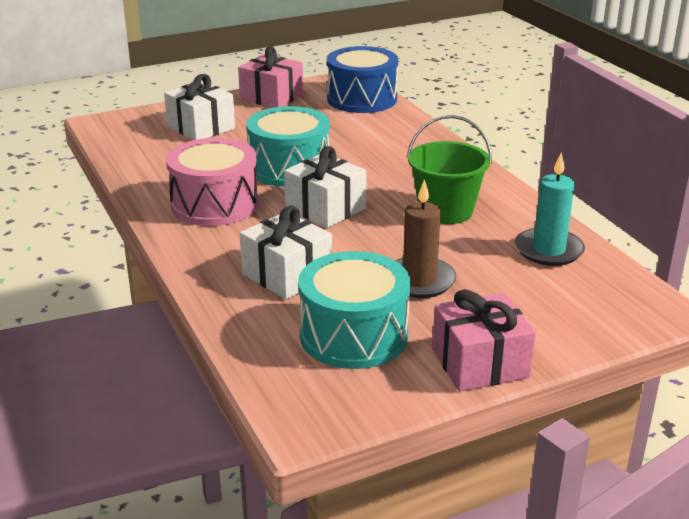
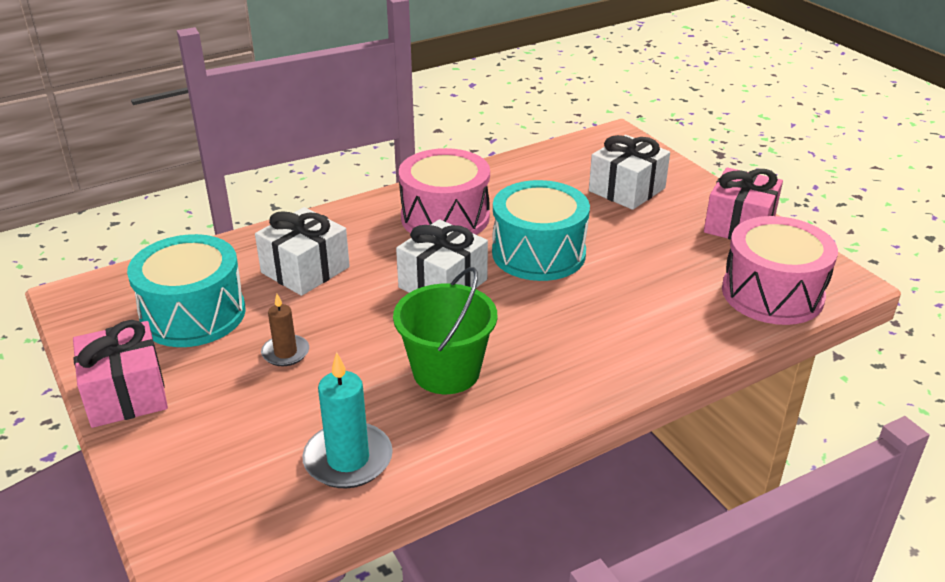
camera: 85 degrees right, 5 degrees up
(362, 99) = (772, 294): blue drum -> pink drum
(419, 281) = (285, 353): brown candle -> brown candle, size x0.61

